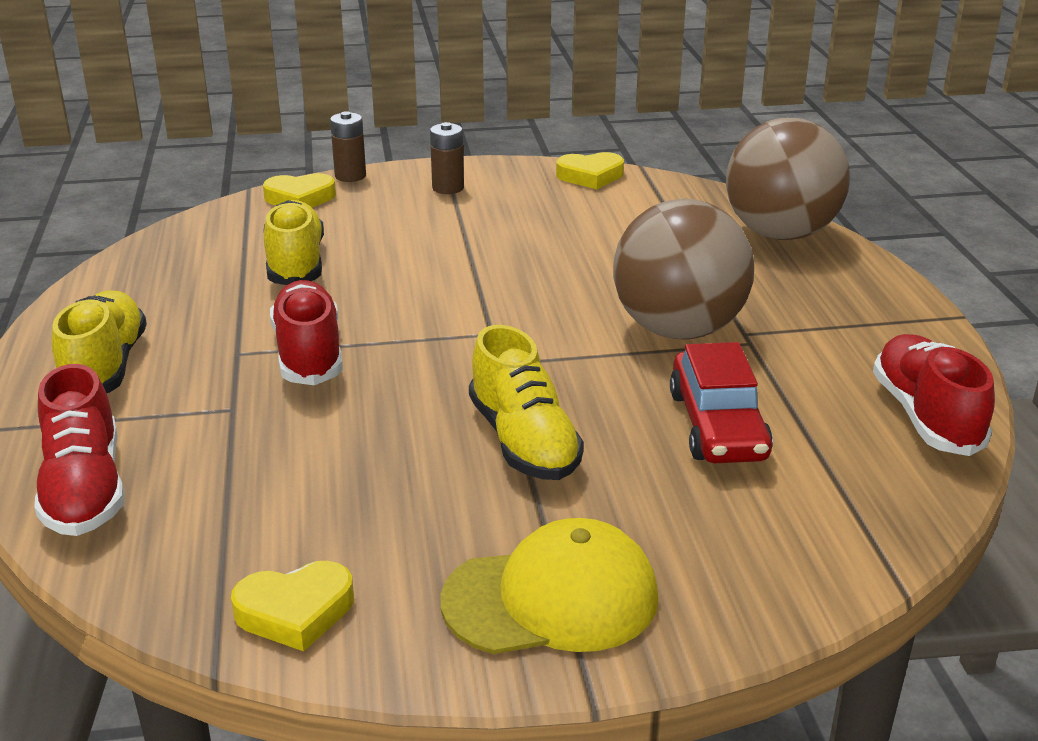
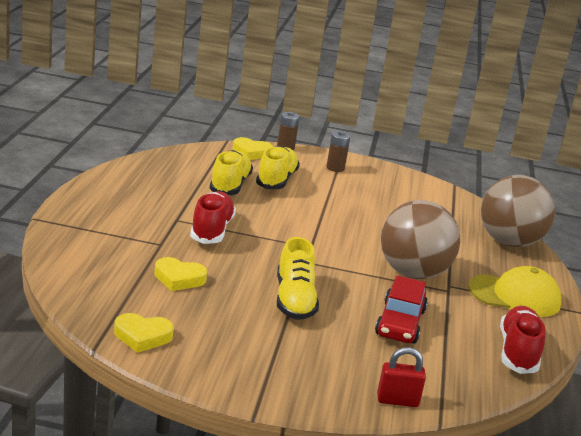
camera: 15 degrees right, 5 degrees down
(85, 489) = (75, 258): red shoe -> none
(105, 366) = (110, 208): yellow shoe -> yellow shoe (276, 180)
(551, 598) = (263, 368): yellow cap -> yellow cap (515, 296)
(590, 176) = (420, 183): yellow heart -> yellow heart (179, 278)
(812, 578) = (397, 401): none -> red padlock

